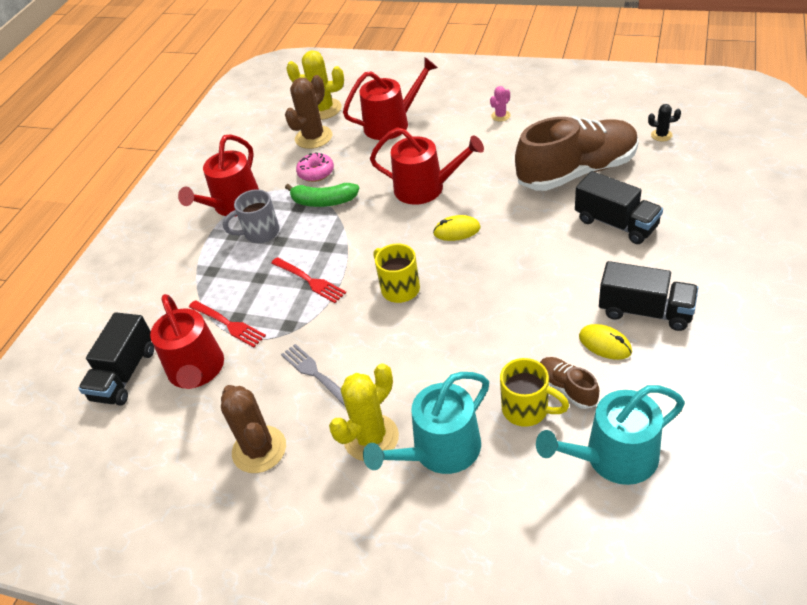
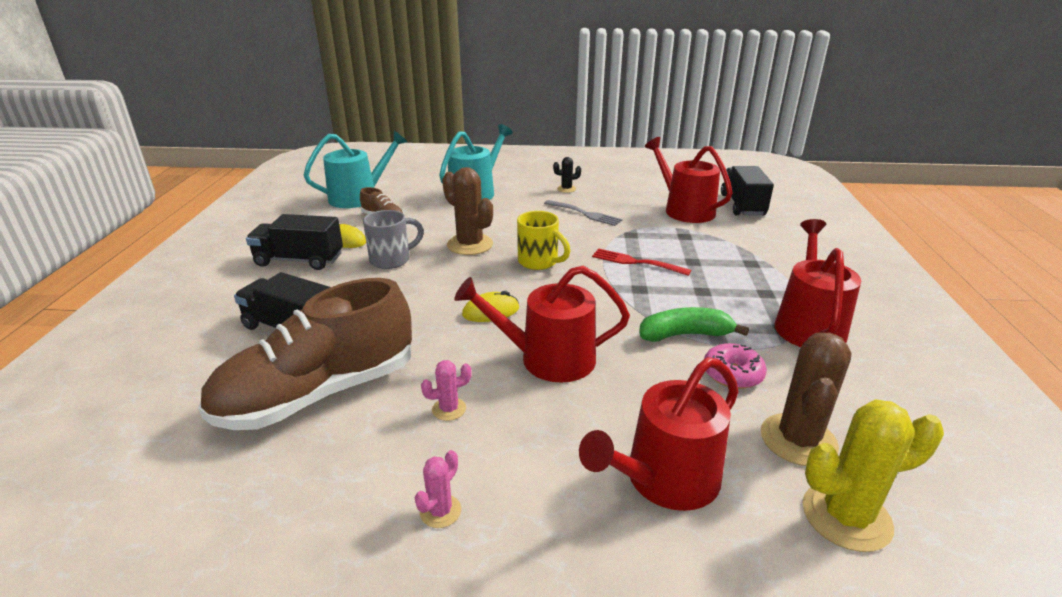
camera: 160 degrees right, 15 degrees down
(228, 324) = (688, 232): red fork -> none
(259, 449) = (600, 186): brown cactus -> brown cactus (470, 245)
(260, 233) = (734, 297): grey mug -> grey mug (392, 260)
(371, 438) = (525, 193): yellow cactus -> none
(494, 159) = (449, 409): none -> pink cactus
(527, 409) = (415, 209): yellow mug -> none
(661, 135) = (138, 472): black cactus -> black cactus (566, 189)

